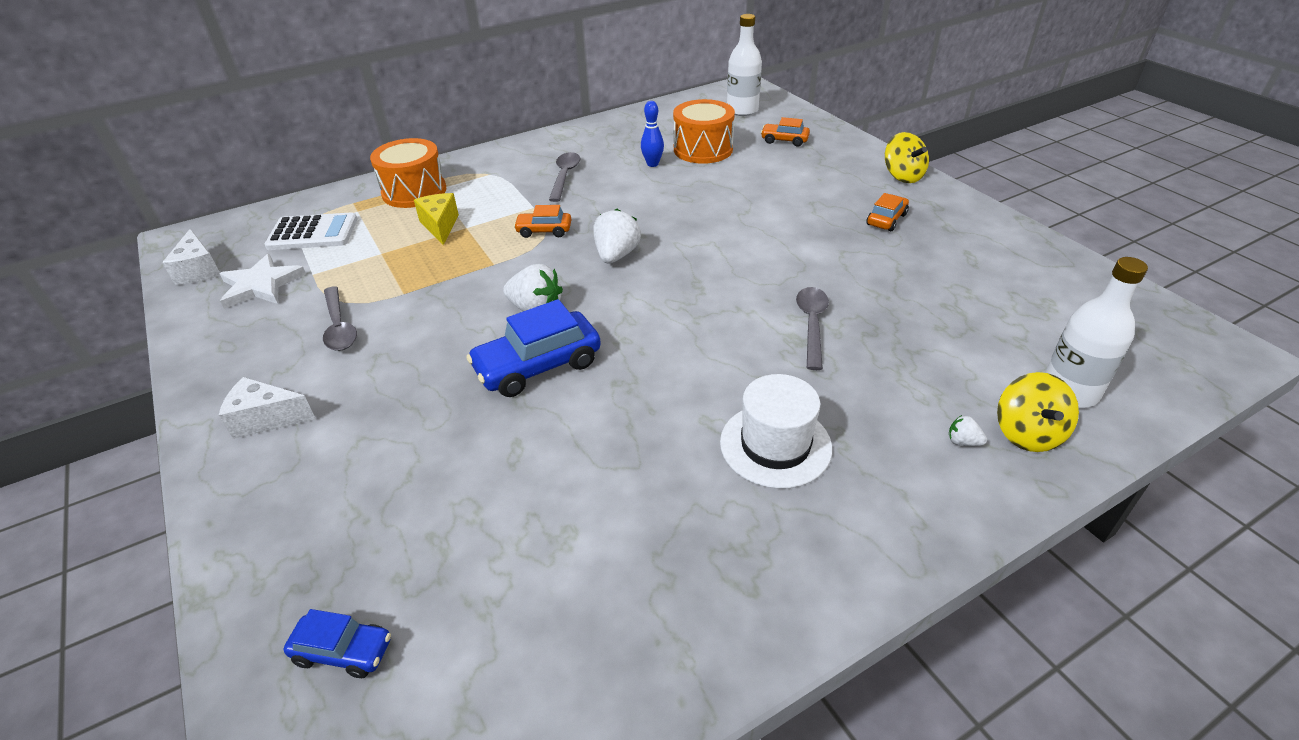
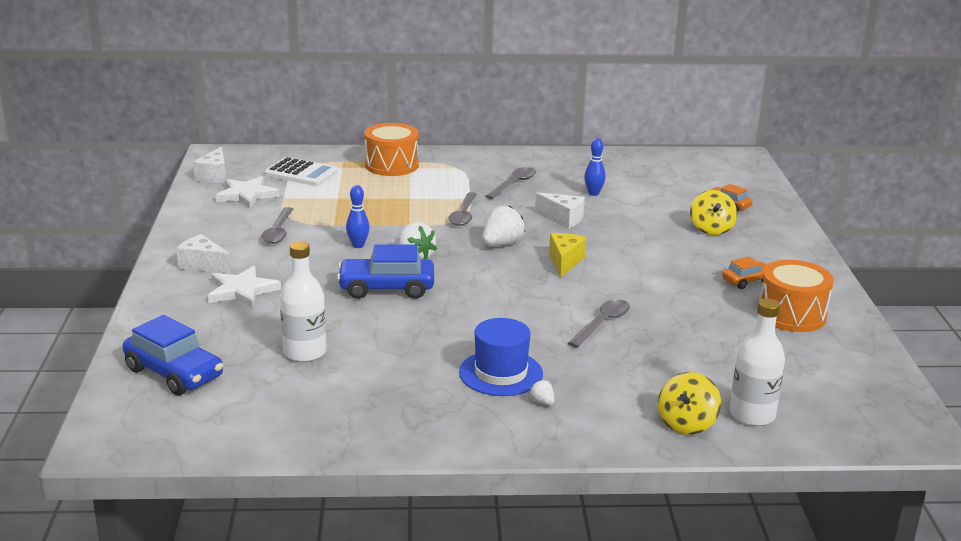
camera: 25 degrees right, 15 degrees down
(343, 651) = (174, 373): blue car -> blue car, size x1.80
(350, 442) = (242, 290): none -> white star
(440, 226) = (391, 192): yellow cheese -> yellow cheese (564, 262)
(455, 313) = (358, 245): none -> blue bowling pin
(544, 231) = (463, 215): orange car -> grey spoon
(650, 203) = (563, 219): none -> white cheese
(703, 149) = (647, 194): orange drum -> orange drum (791, 315)
(742, 110) = (717, 174): white bottle -> white bottle (304, 352)
(775, 445) = (501, 373): white hat -> blue hat
(902, 176) = (802, 257): yellow spinning top -> yellow spinning top (711, 229)
(962, 442) = (633, 412): white strawberry -> white strawberry (542, 402)

